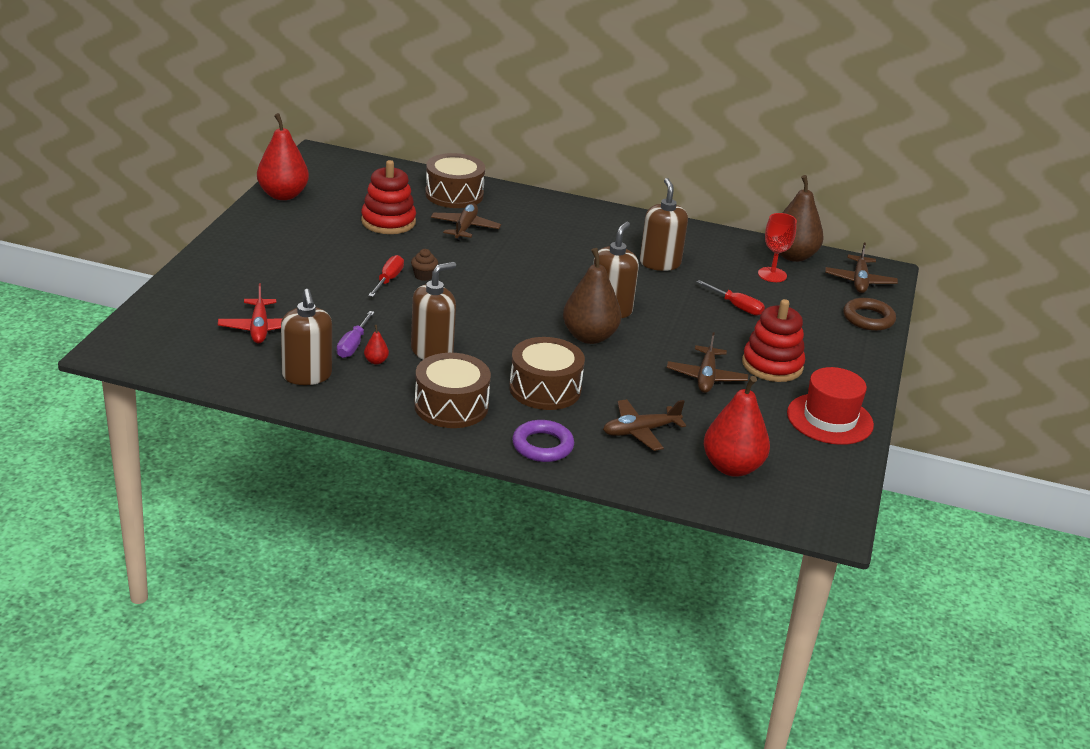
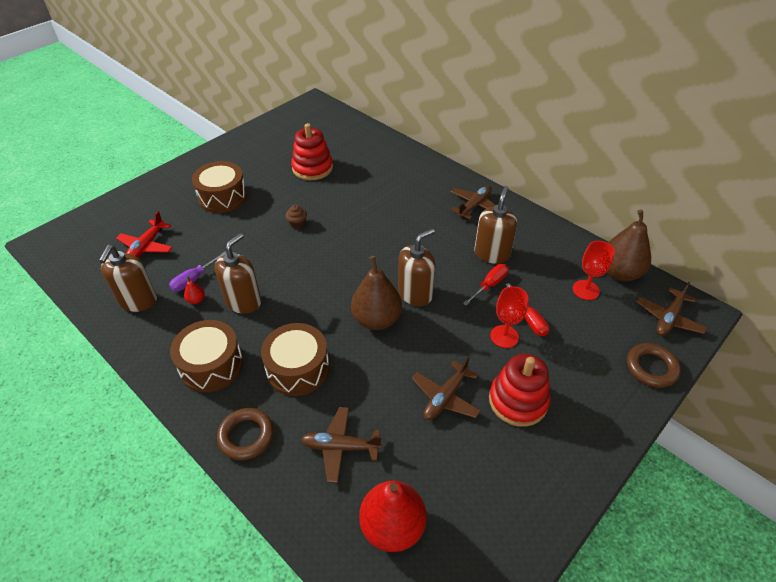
camera: 30 degrees right, 15 degrees up
(283, 195) = (262, 131): red pear -> none
(388, 280) = (269, 222): red screwdriver -> red screwdriver (489, 285)
(432, 352) = (243, 302): brown soap dispenser -> brown soap dispenser turned 45 degrees counterclockwise
(454, 194) = (378, 152): brown drum -> brown drum (223, 197)
(465, 228) = (362, 185): brown plane -> brown plane (474, 206)
(542, 446) = (246, 436): purple ring -> brown ring
(724, 324) = (504, 336): none -> red goblet
(829, 419) = (532, 492): red hat -> none

